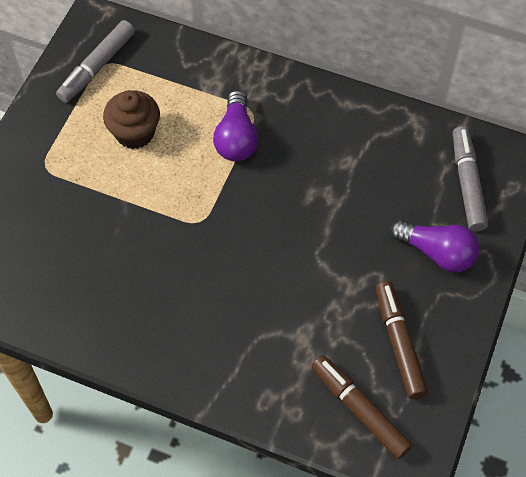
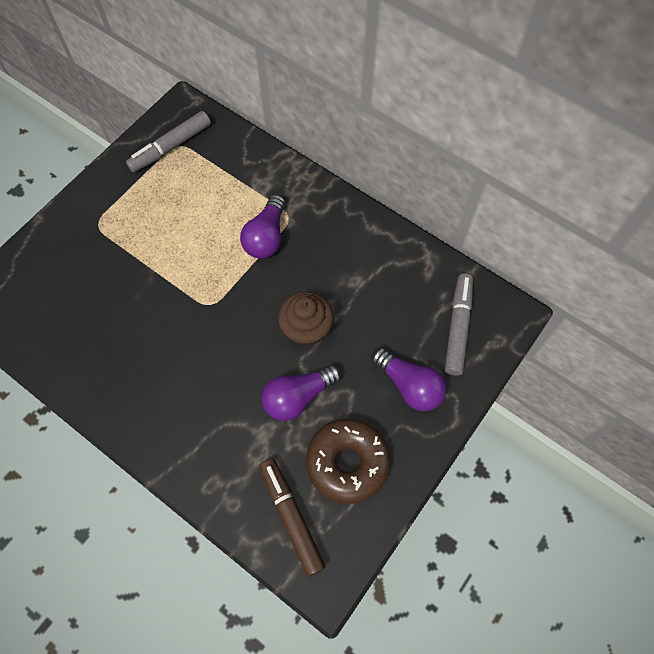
camera: 15 degrees right, 5 degrees up
(135, 133) = (182, 212): brown cupcake -> brown cupcake (306, 329)
(326, 291) = (298, 397): none -> purple light bulb
(399, 343) = (347, 463): brown marker -> brown donut

